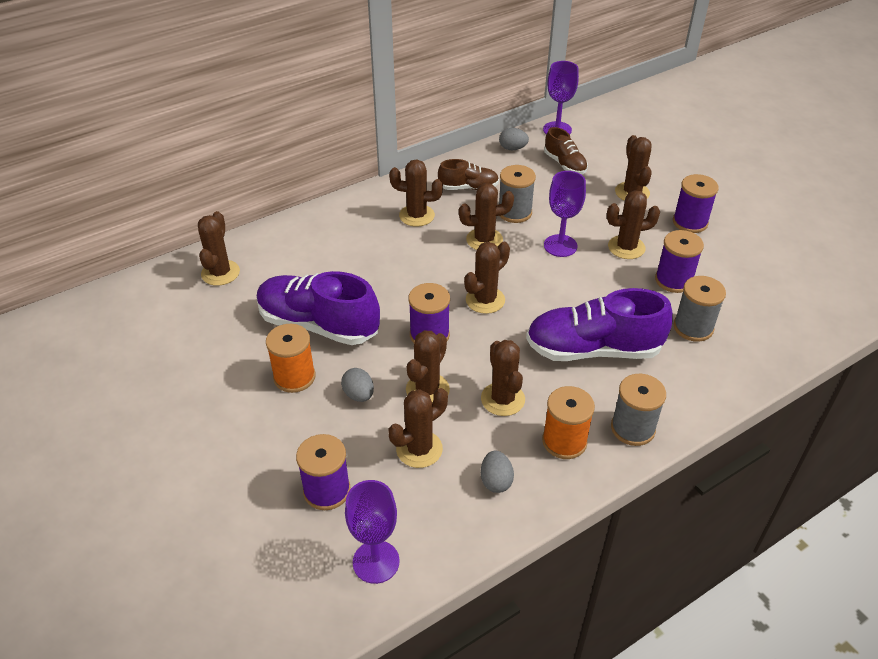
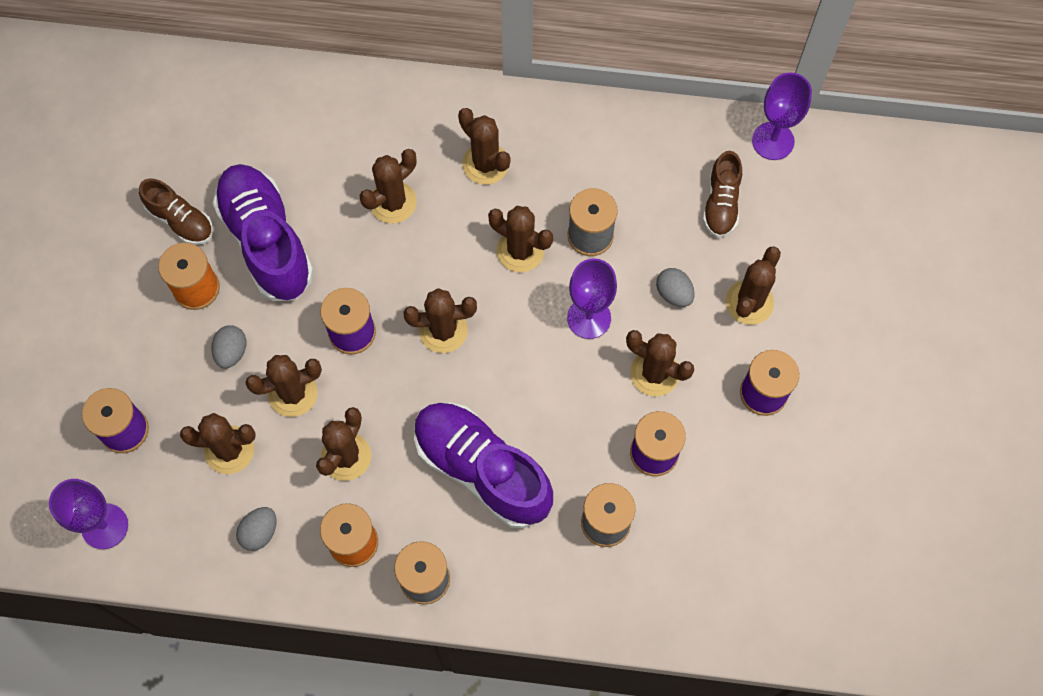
camera: 40 degrees right, 25 degrees up
(220, 273) = (235, 105): brown cactus -> brown cactus (393, 202)
(468, 187) = (578, 161): brown shoe -> brown shoe (180, 220)
(512, 148) = (688, 135): grey egg -> grey egg (674, 293)

